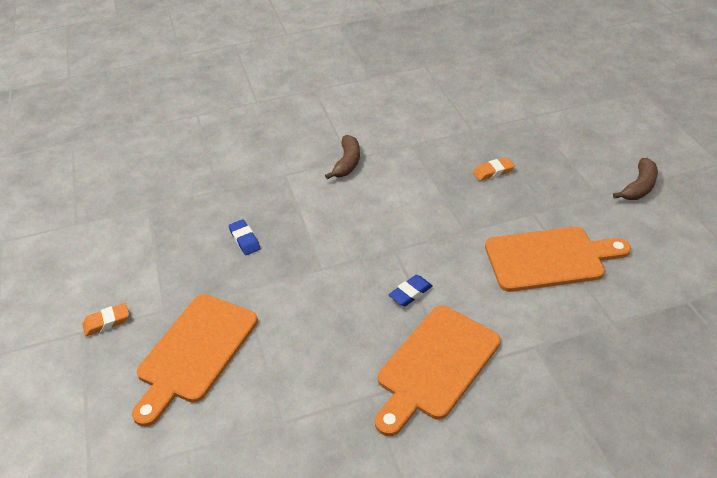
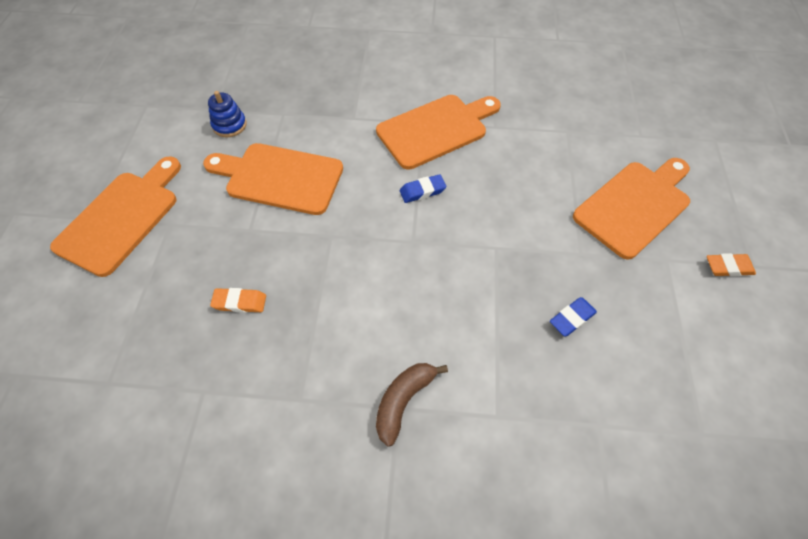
camera: 160 degrees left, 15 degrees up
(245, 240) = (572, 318): blue eraser -> blue eraser turned 60 degrees clockwise
(639, 187) = (121, 218): brown banana -> orange cutting board
(651, 289) = (229, 125): none -> blue stacking toy

